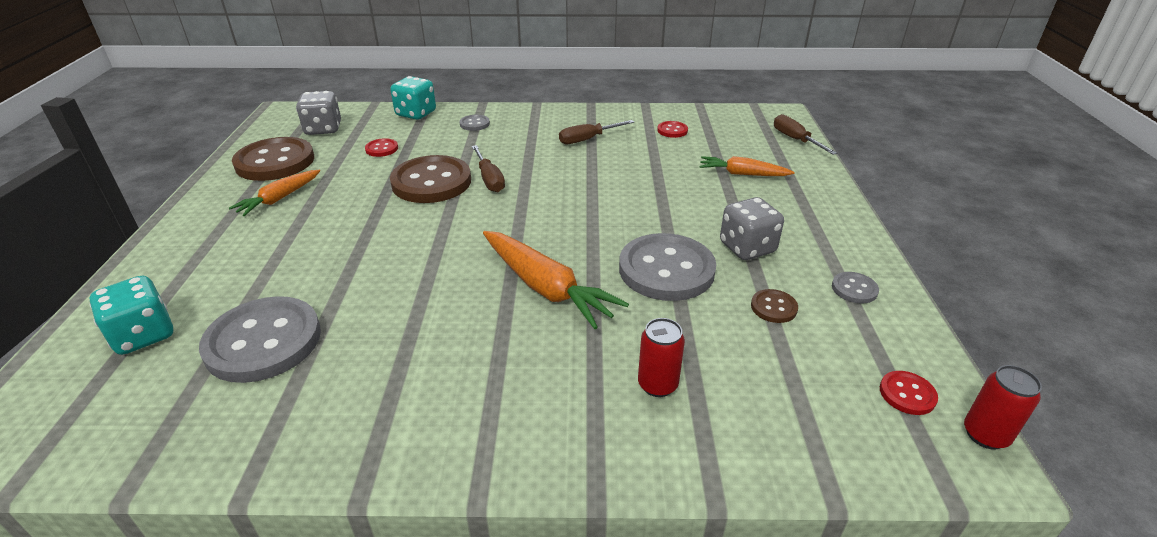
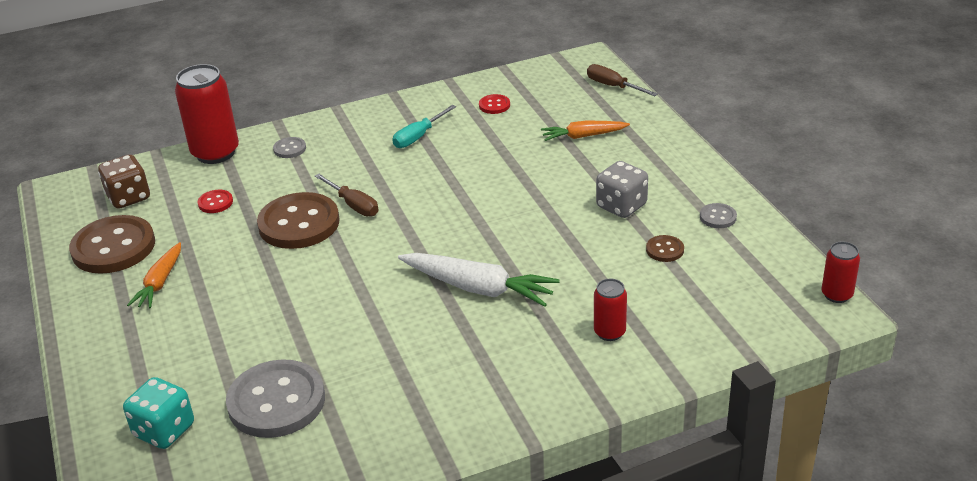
camera: 20 degrees left, 0 degrees up
(323, 129) = (129, 197): grey dice -> brown dice
(416, 114) = (215, 153): turquoise dice -> red can
(546, 288) = (478, 288): orange carrot -> white carrot
(588, 139) = (418, 137): brown screwdriver -> turquoise screwdriver
(666, 270) = (567, 244): grey button -> none
(907, 394) = (780, 284): red button -> none

